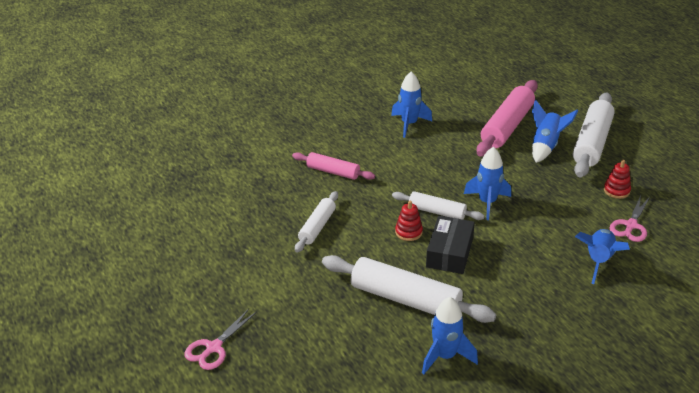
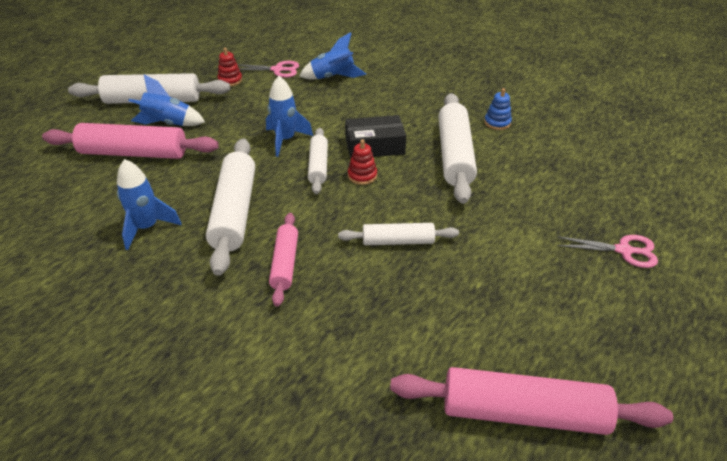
camera: 115 degrees left, 5 degrees up
(147, 229) = (523, 412): none -> pink rolling pin
(402, 160) = (234, 212): none -> white rolling pin
(445, 356) = (497, 123): blue rocket -> blue stacking toy

